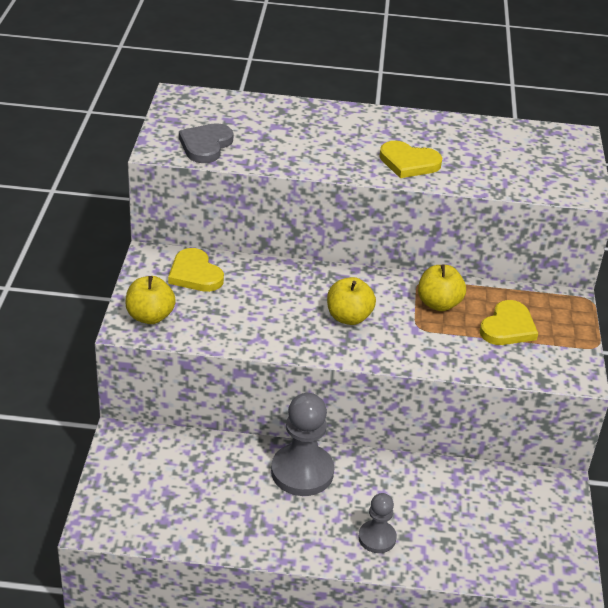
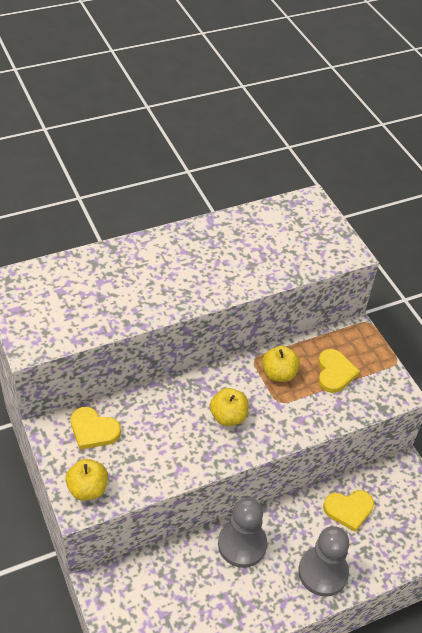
camera: 30 degrees left, 10 degrees up
(205, 145) = (62, 326): grey heart -> none
(377, 538) = (323, 572): grey pawn -> grey pawn, size x1.75
(408, 163) = (220, 277): yellow heart -> yellow heart (348, 509)

